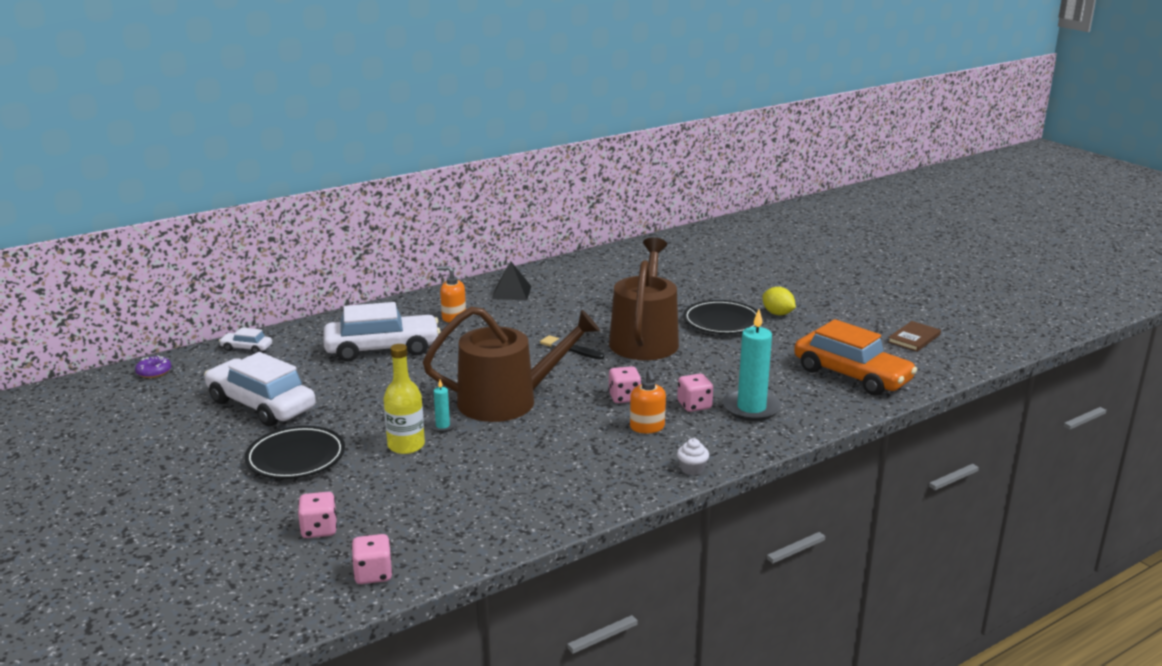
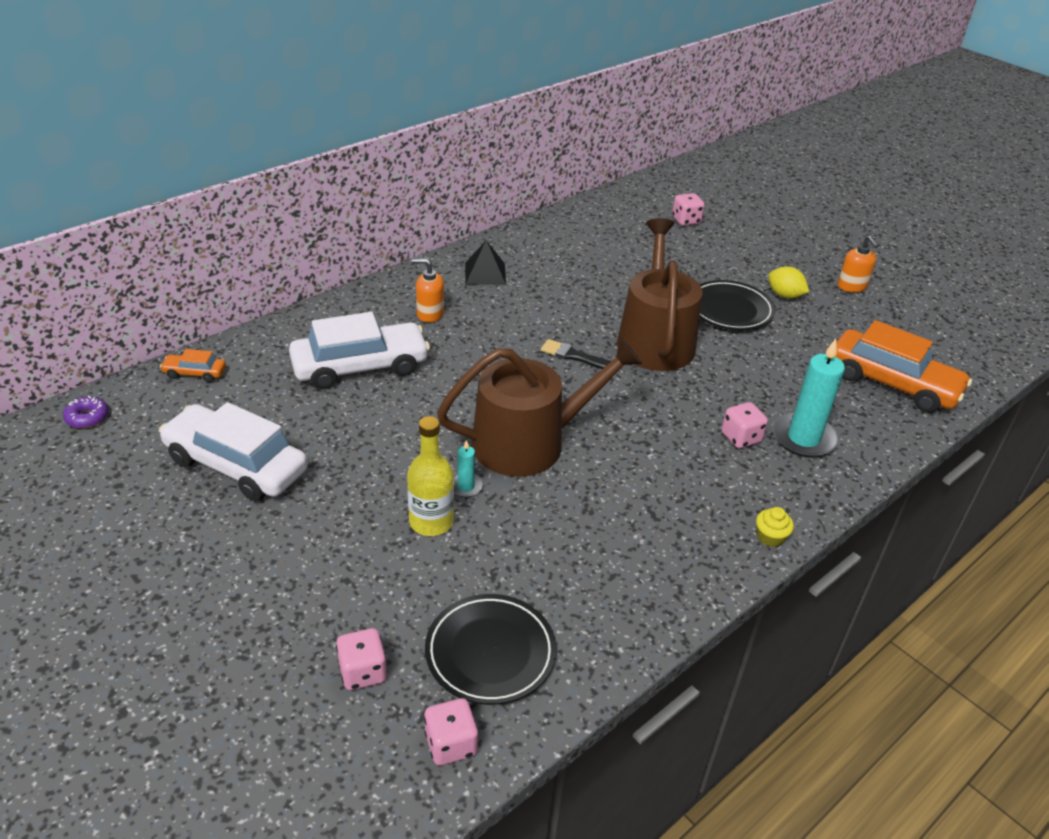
camera: 10 degrees left, 15 degrees up
(246, 348) = (195, 373): white car -> orange car
(296, 458) = (302, 551): black plate -> black plate (490, 652)
(624, 397) = (660, 430): pink dice -> pink dice (686, 220)
(647, 427) = (700, 475): orange soap dispenser -> orange soap dispenser (852, 286)
(692, 469) = (770, 537): white cupcake -> yellow cupcake
(914, 338) = (936, 326): brown book -> none

